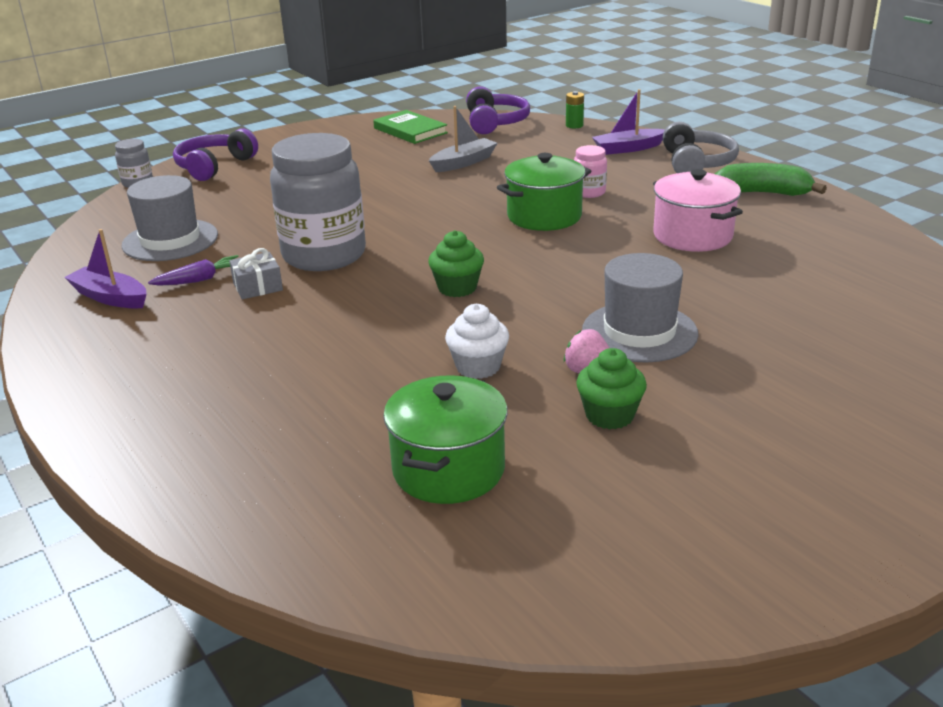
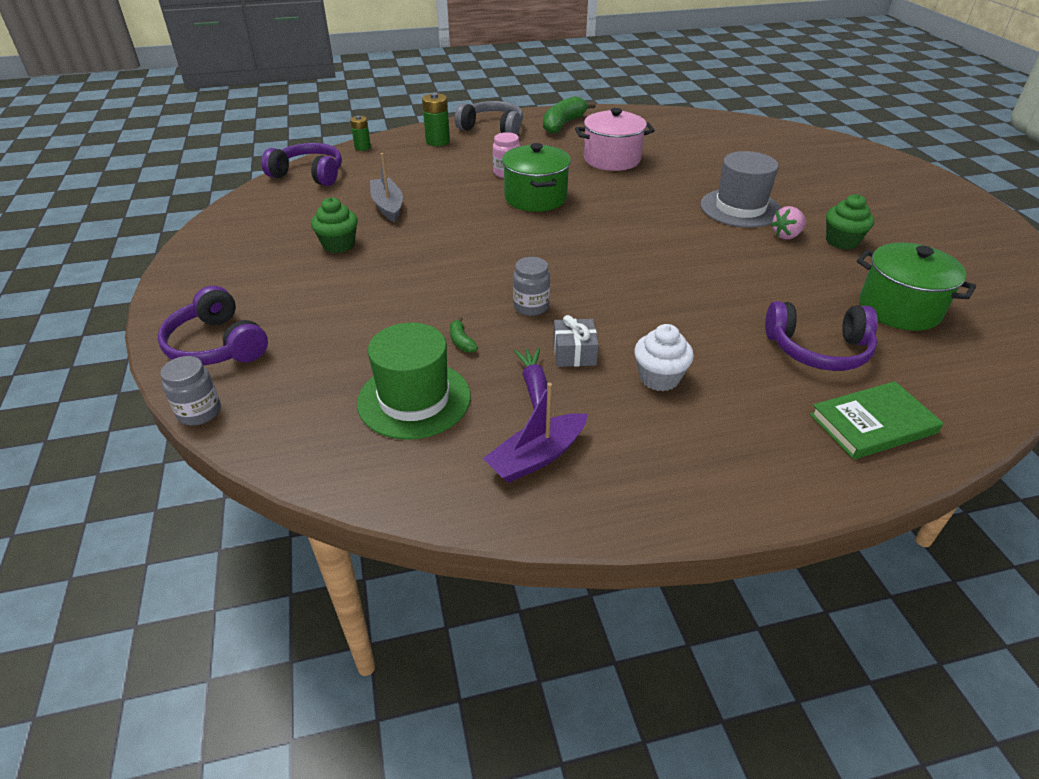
camera: 70 degrees left, 10 degrees up
(170, 240) = (414, 399): grey hat -> green hat
(255, 239) = (461, 341): none -> green banana
(320, 414) = (818, 350): none -> purple headphones
(324, 255) = (531, 307): grey jar -> grey jar, size x0.43
(410, 130) = (272, 215): green book -> green book (873, 424)
(457, 288) = (638, 256): green cupcake -> green cupcake (338, 245)
(478, 367) = (767, 272): white cupcake -> white cupcake (659, 378)
(628, 148) = (437, 141): purple boat -> green battery

